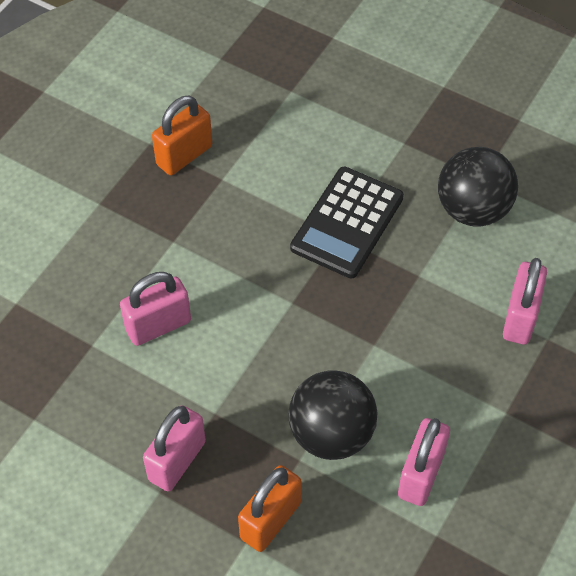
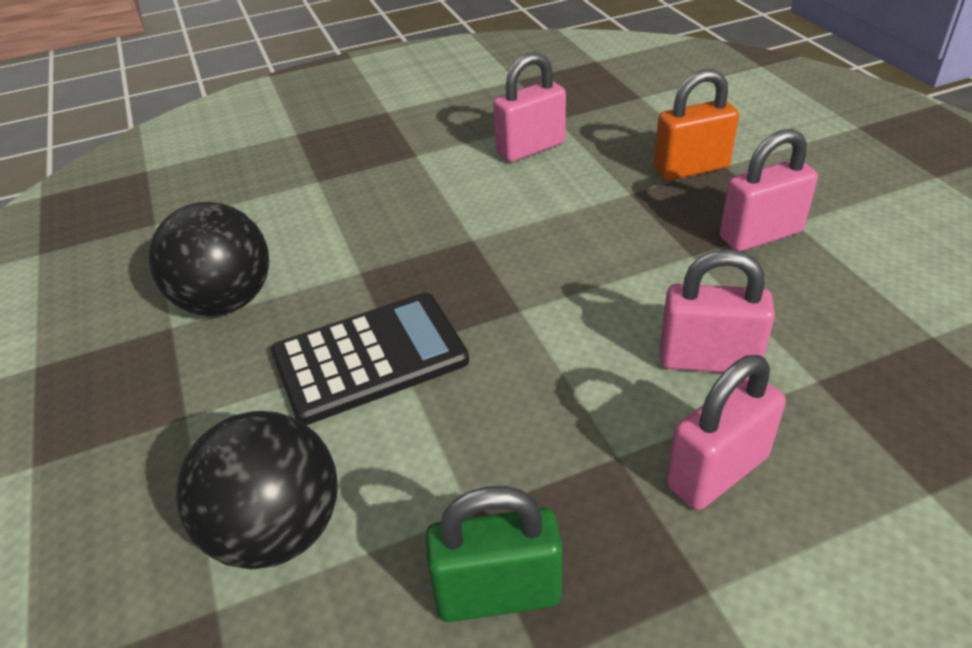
camera: 140 degrees left, 15 degrees down
(184, 155) = (498, 593): orange padlock -> green padlock
(331, 434) = (583, 196): black ball -> black ball (277, 530)
(520, 317) = (317, 201): pink padlock -> pink padlock (717, 471)

